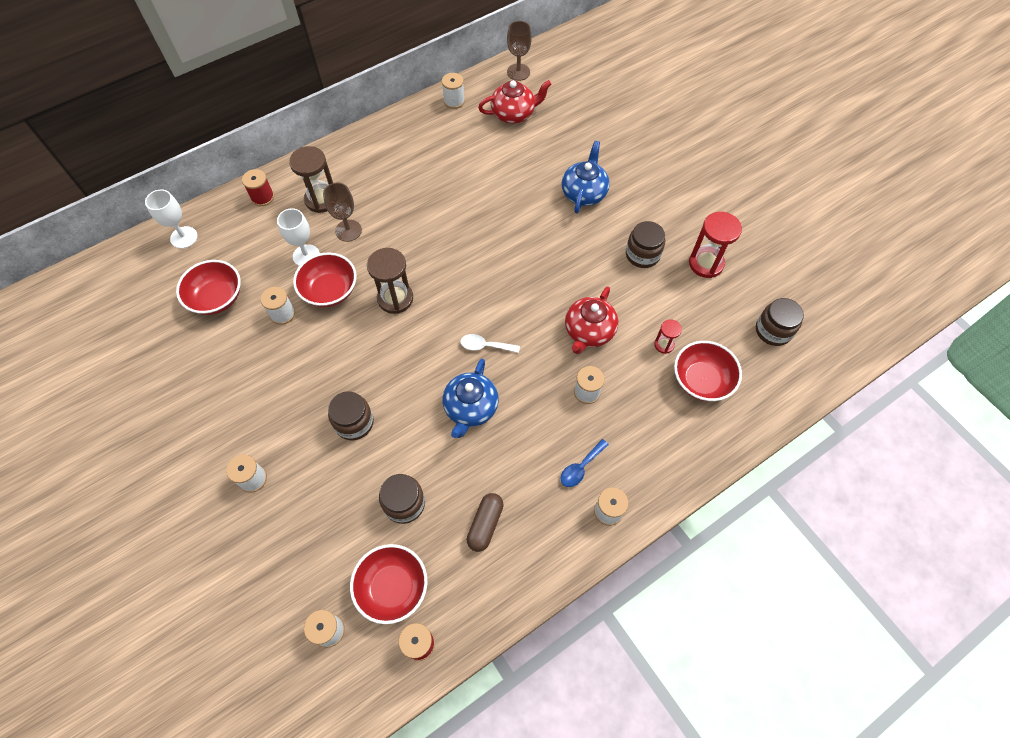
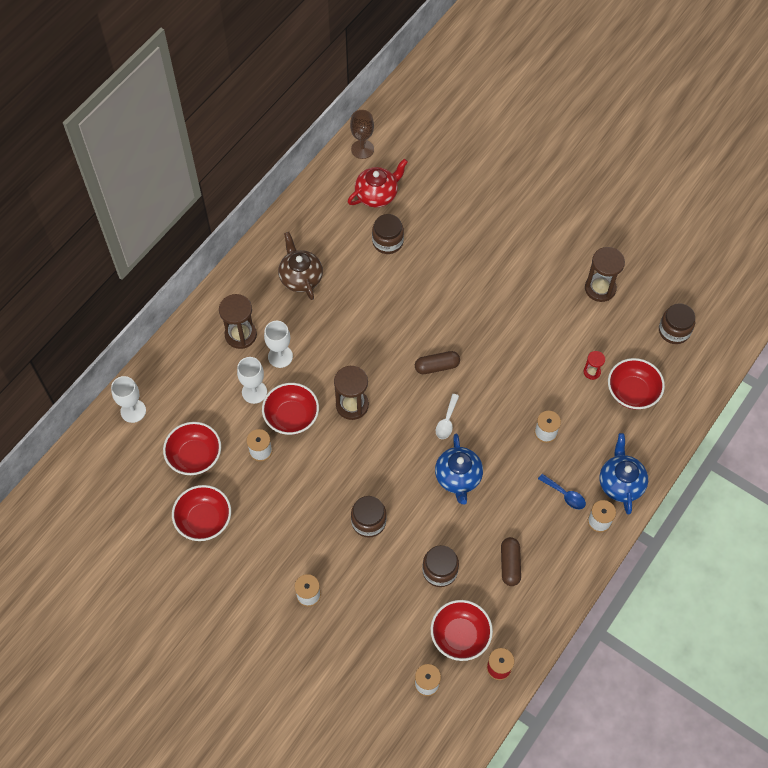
camera: 20 degrees left, 0 degrees up
(191, 363) = (204, 520): none -> red bowl
(262, 197) = (185, 349): red spool -> none
(348, 230) = (280, 356): brown goblet -> white goblet
(404, 165) = (300, 277): none -> brown teapot
(454, 101) = (316, 198): white spool -> none
(485, 346) = (447, 421): white spoon -> white spoon turned 60 degrees counterclockwise
(499, 288) = (437, 366): none -> brown capsule
(580, 467) = (565, 495): blue spoon -> blue spoon turned 75 degrees counterclockwise
(584, 193) = (472, 255): blue teapot -> blue teapot (620, 483)
(589, 332) = (527, 381): red teapot -> none
(642, 254) = (544, 297): brown jar -> brown jar (387, 242)
(706, 263) = (600, 288): red hourglass -> brown hourglass

